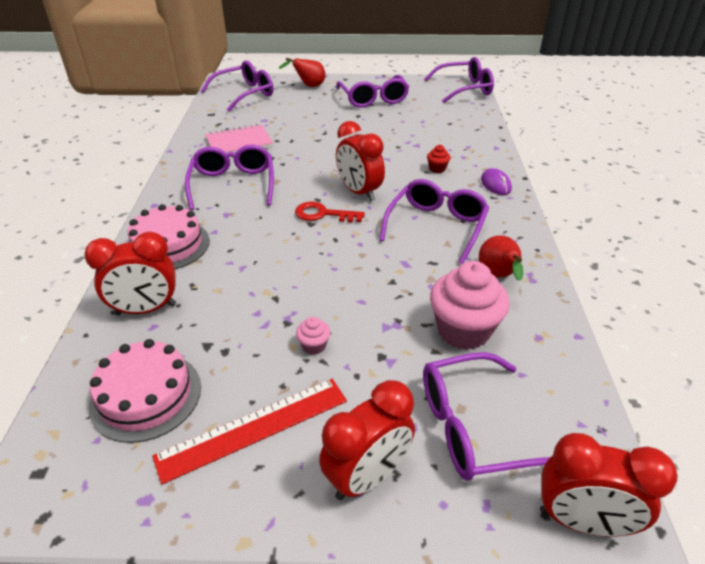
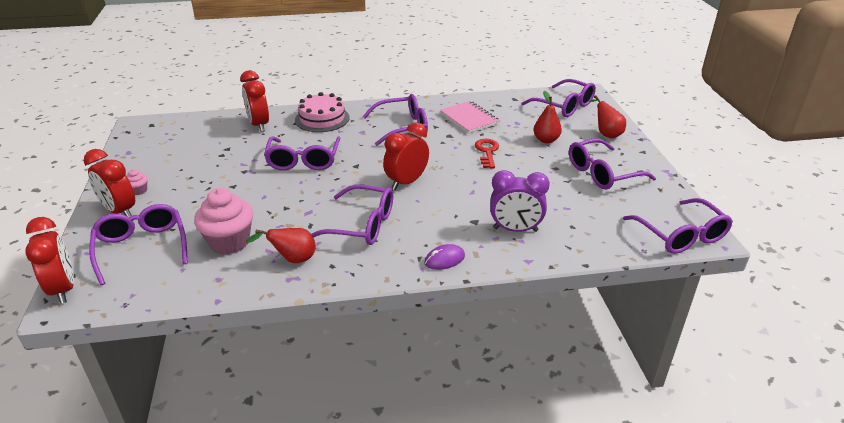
camera: 80 degrees right, 5 degrees down
(146, 395) = (191, 139): pink cake -> none
(254, 428) = (162, 173): red ruler -> none
(281, 265) = (303, 161): none -> purple glasses
(306, 112) = (546, 140): none -> red pear
(314, 346) = (222, 183): pink cupcake -> pink cupcake (139, 191)
(323, 214) = (369, 169): red key -> red key (487, 152)
(437, 169) = (463, 221): red cupcake -> none
(452, 146) = (515, 229): none -> purple clock
(582, 521) = (63, 289): red clock -> red clock turned 150 degrees clockwise

